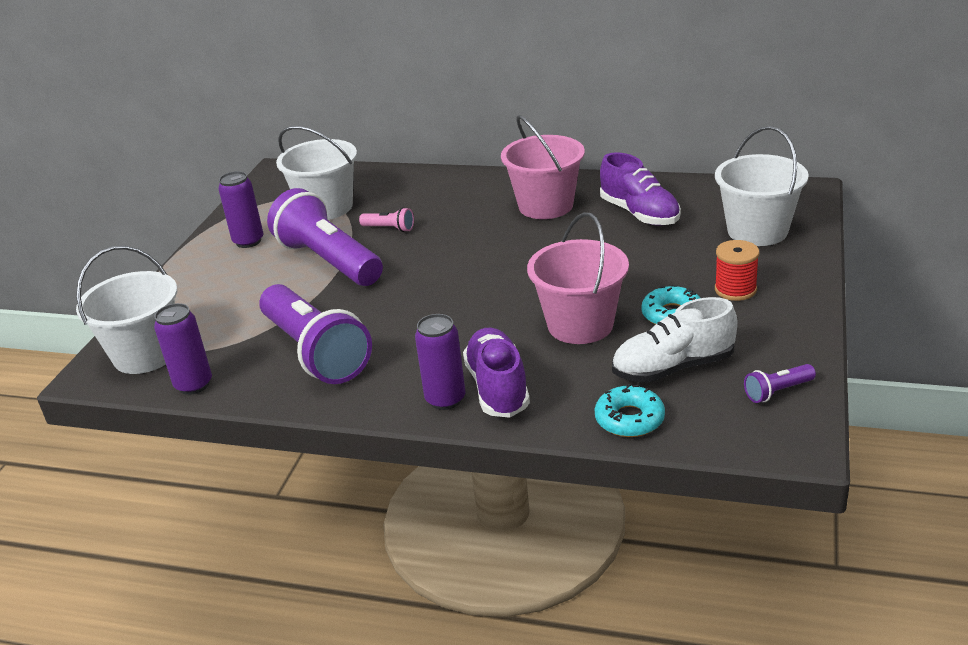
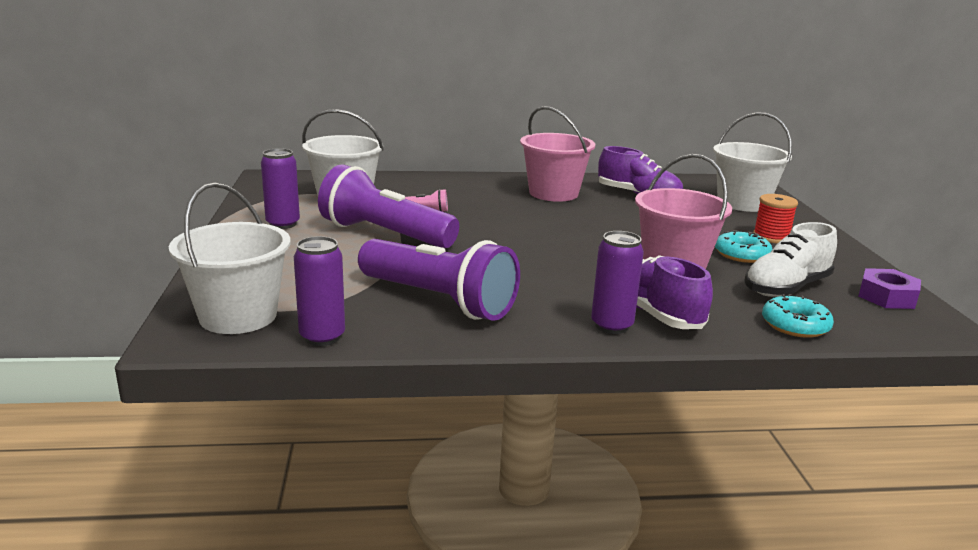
camera: 25 degrees left, 10 degrees down
(777, 392) = (887, 297): purple flashlight -> purple nut

